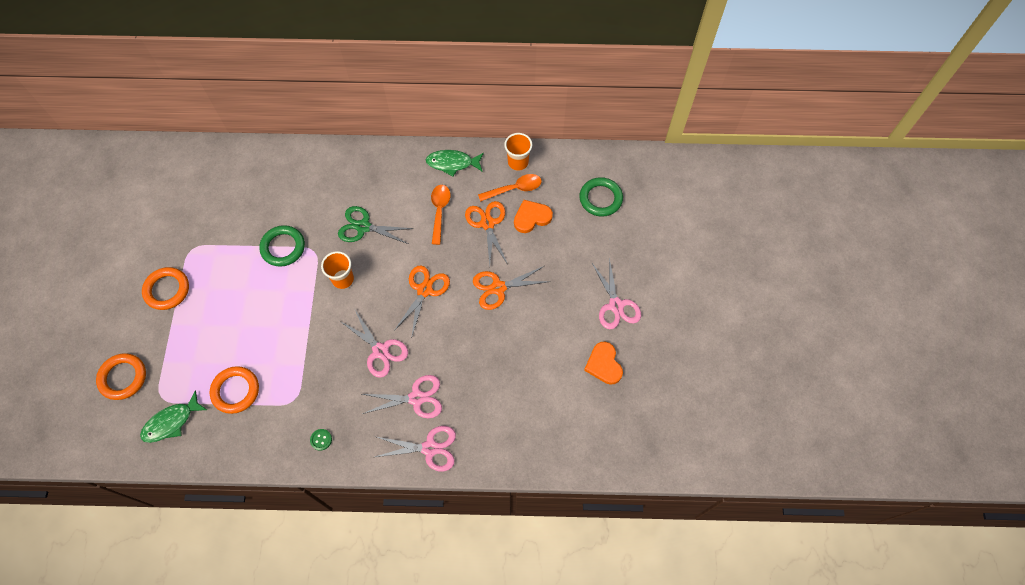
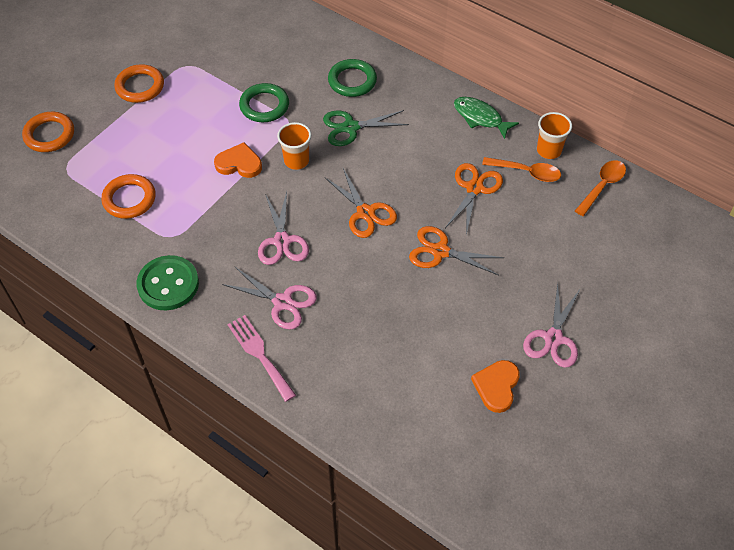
camera: 35 degrees right, 10 degrees down
(171, 422) = (58, 192): green fish -> none
(321, 440) = (168, 284): green button -> green button, size x2.50
(363, 227) = (351, 127): green scissors -> green scissors turned 60 degrees counterclockwise
(424, 290) = (365, 213): orange scissors -> orange scissors turned 90 degrees clockwise
(430, 448) = (259, 354): pink scissors -> pink fork
(439, 211) = (434, 152): orange spoon -> orange spoon (602, 186)
(531, 217) = (524, 207): orange heart -> orange heart (239, 163)
(600, 199) = (613, 229): green ring -> green ring (352, 81)

